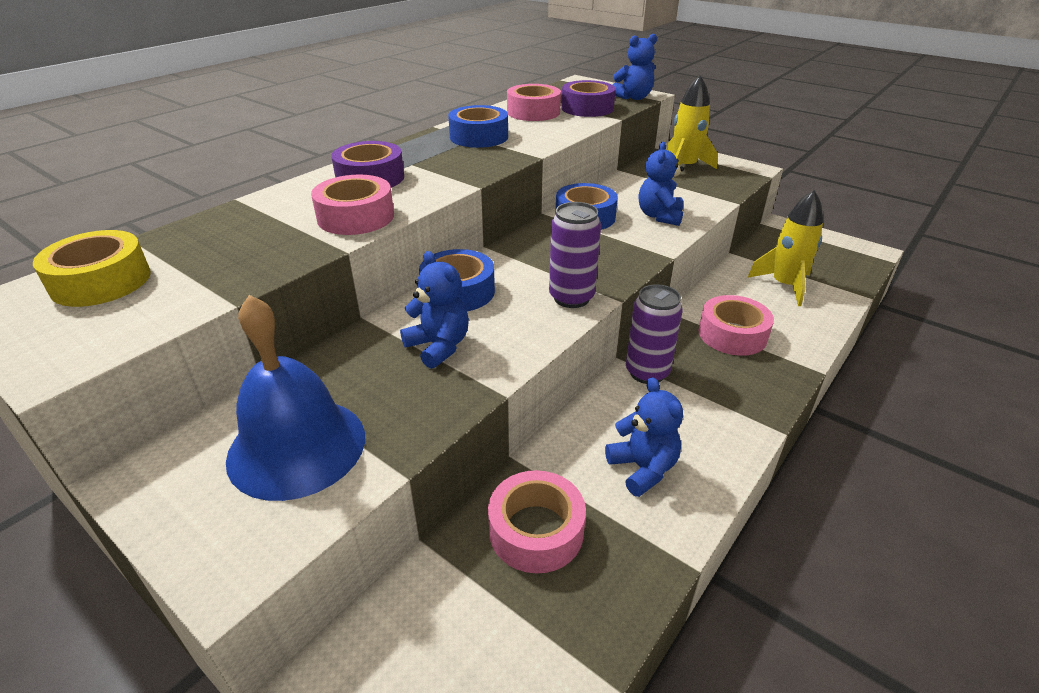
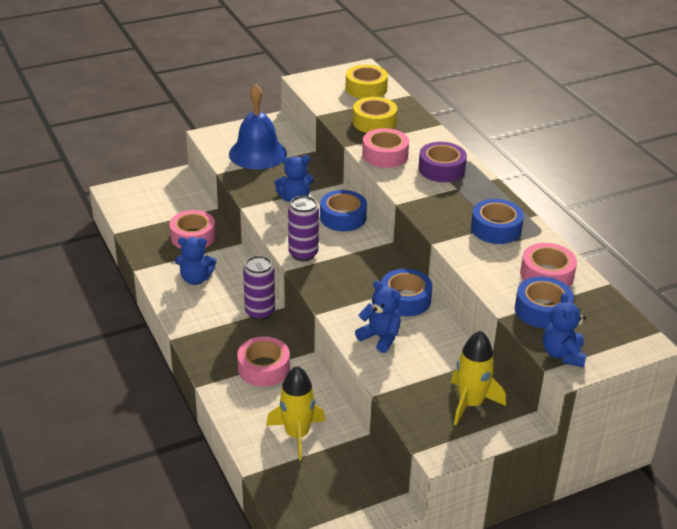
camera: 115 degrees right, 0 degrees up
(247, 246) = (374, 122): none -> yellow tape
(587, 108) = (542, 310): purple tape -> blue tape

